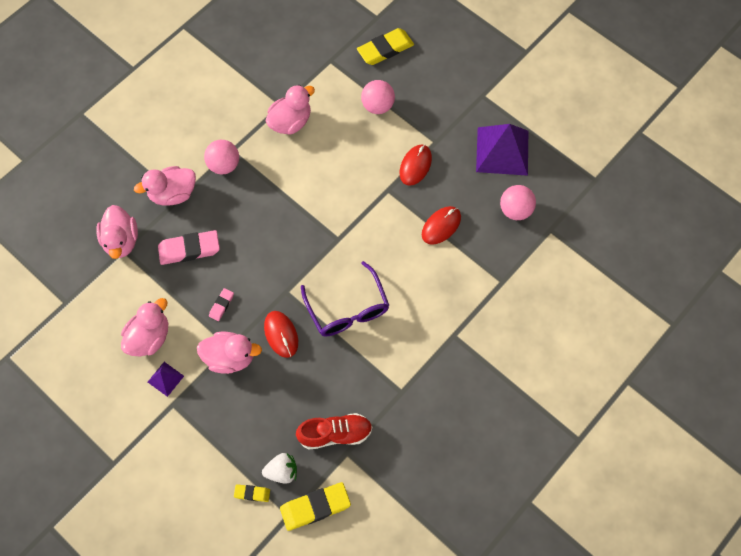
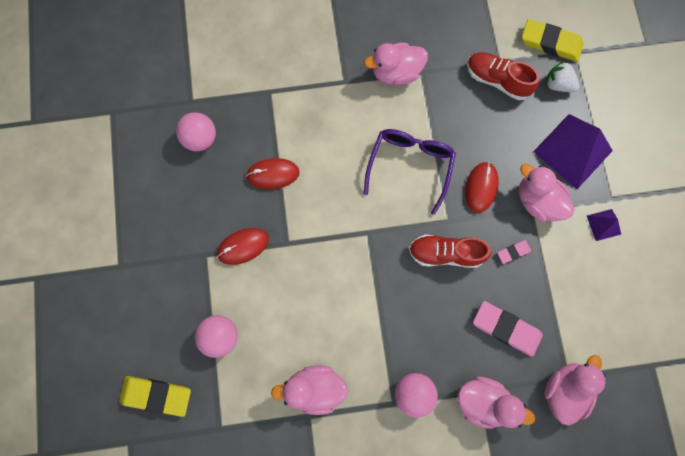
camera: 140 degrees left, 10 degrees up
(149, 337) = (595, 272): pink duck -> pink duck (396, 73)
(252, 493) = (591, 86): yellow eraser -> none
(271, 267) = (445, 253): none -> red shoe
(502, 151) = (158, 199): purple pyramid -> purple pyramid (573, 151)

